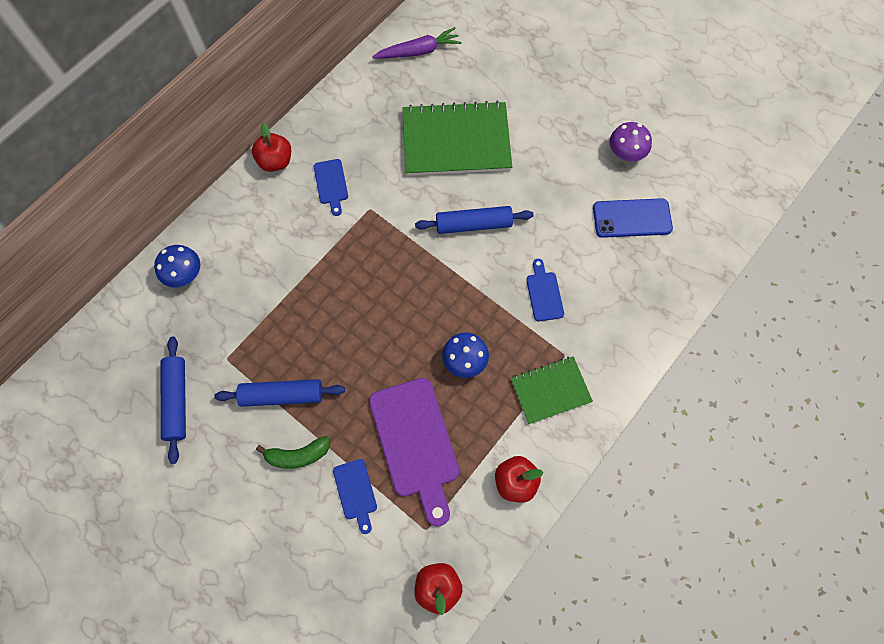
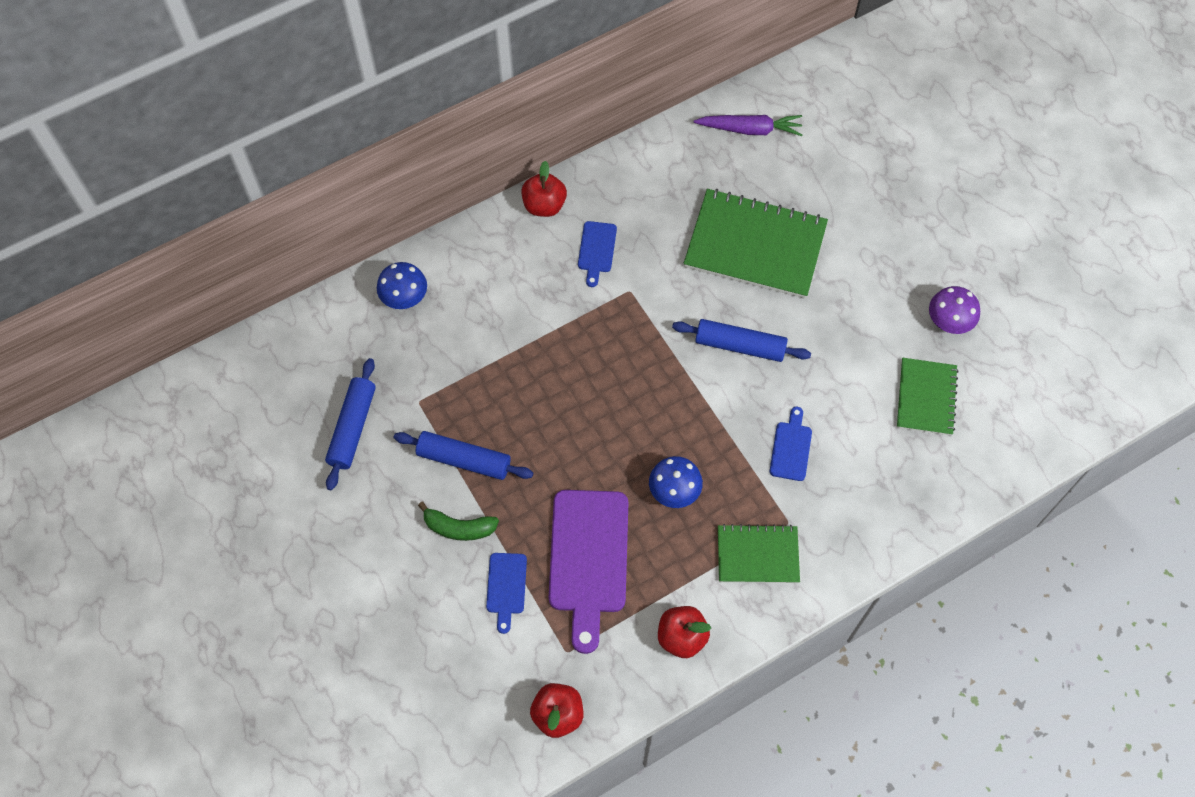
camera: 20 degrees right, 5 degrees down
(632, 218) = (926, 397): blue phone -> green notebook

